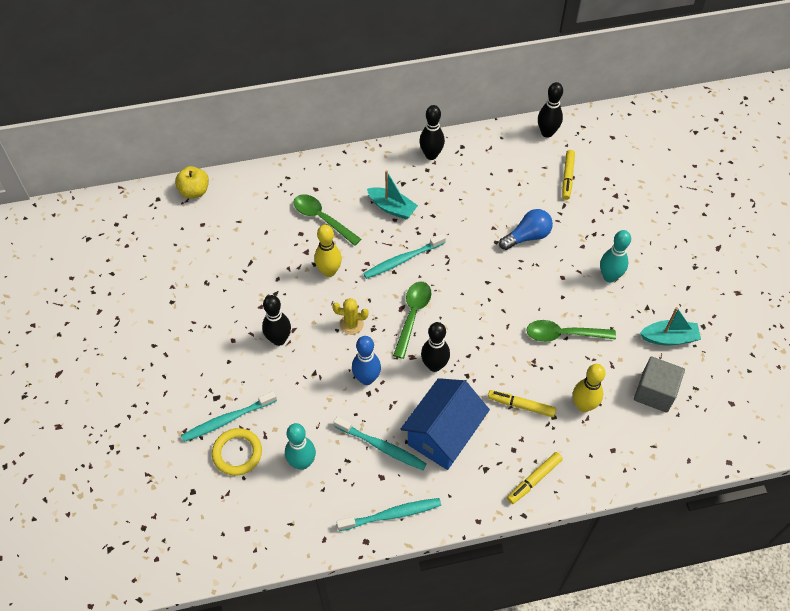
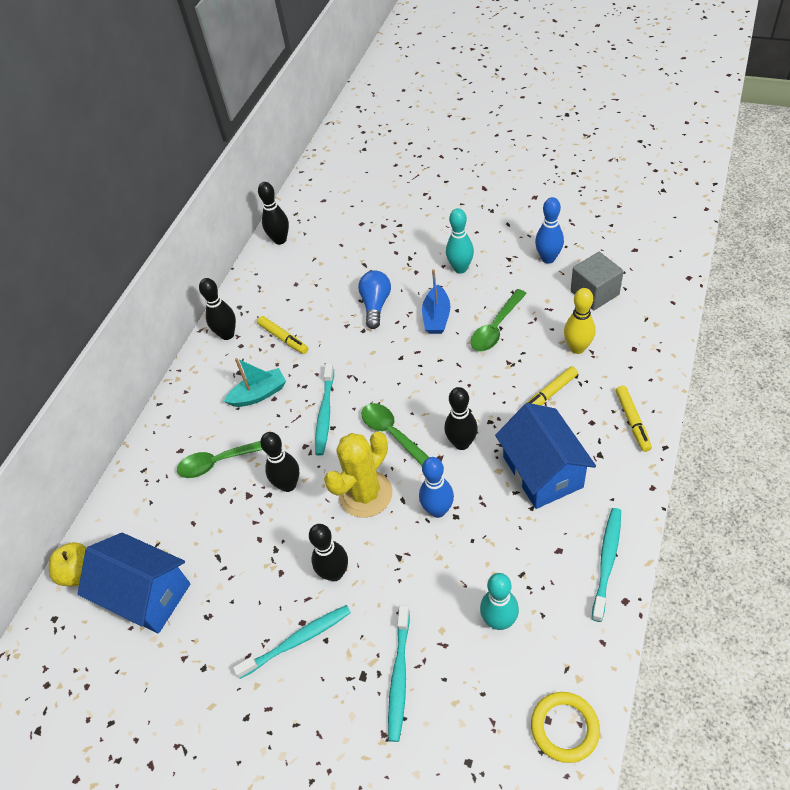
camera: 50 degrees left, 5 degrees down
(201, 239) = (147, 595): none -> blue house
(237, 453) = (448, 686): yellow ring -> yellow ring (564, 728)
(329, 271) = (288, 485): yellow bowling pin -> black bowling pin
(351, 324) = (365, 494): yellow cactus -> yellow cactus, size x1.88
(382, 447) = (524, 533): turquoise toothbrush -> turquoise toothbrush (297, 640)
(544, 286) = (436, 317): none -> blue boat
(567, 177) = (338, 248): yellow marker -> yellow marker (283, 338)
(669, 338) = (548, 258): turquoise boat -> blue bowling pin

